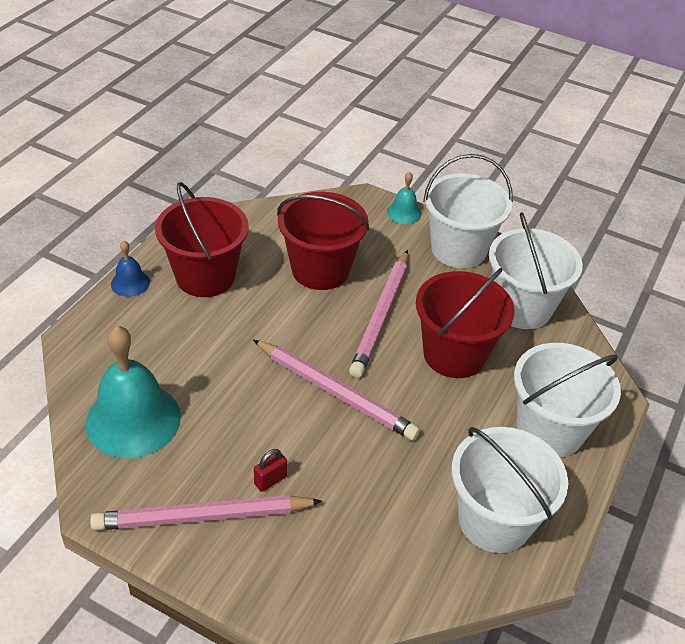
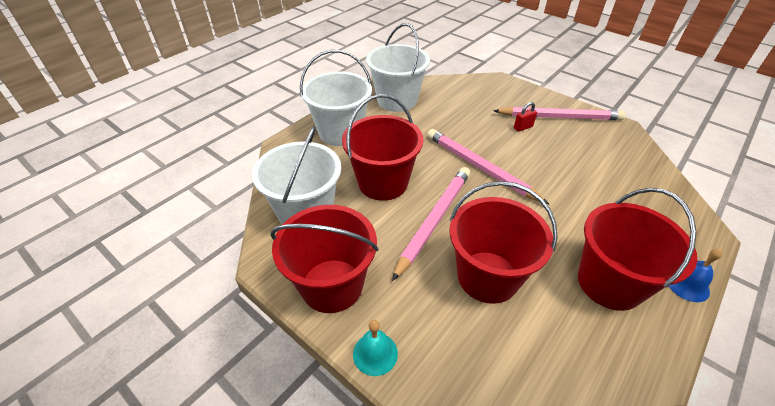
camera: 165 degrees left, 0 degrees up
(133, 419) = (623, 166): turquoise bell -> none
(458, 249) = (332, 285): white bucket -> red bucket

